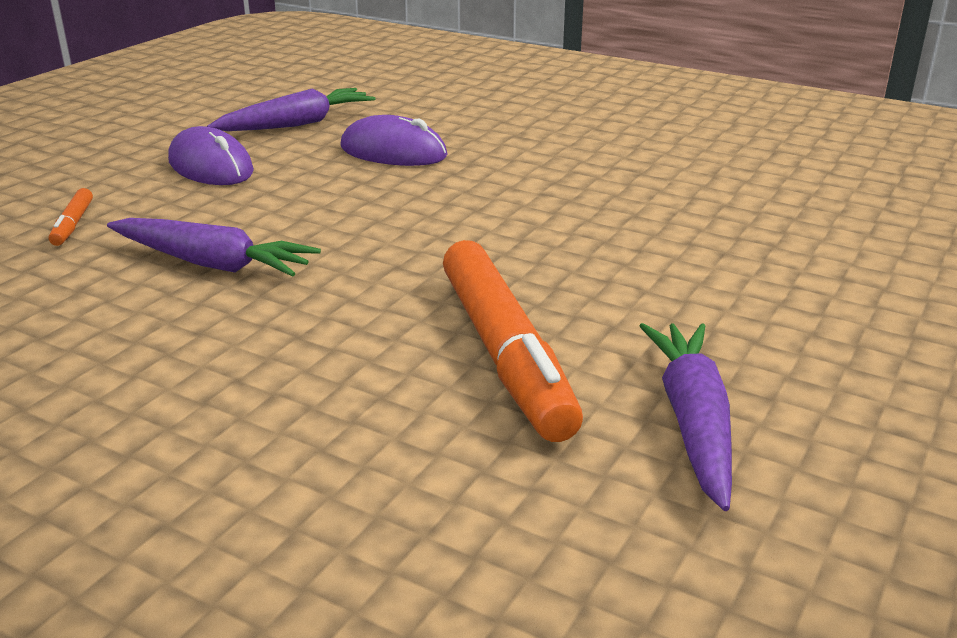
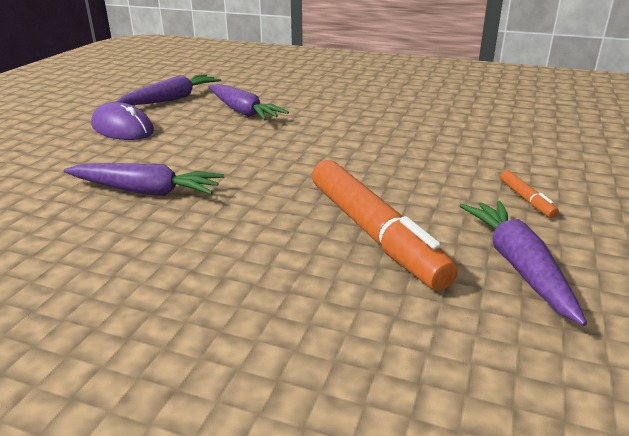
camera: 10 degrees left, 0 degrees up
(73, 224) = (34, 173): orange marker -> orange marker (526, 199)
(393, 152) = (243, 111): purple mouse -> purple carrot

